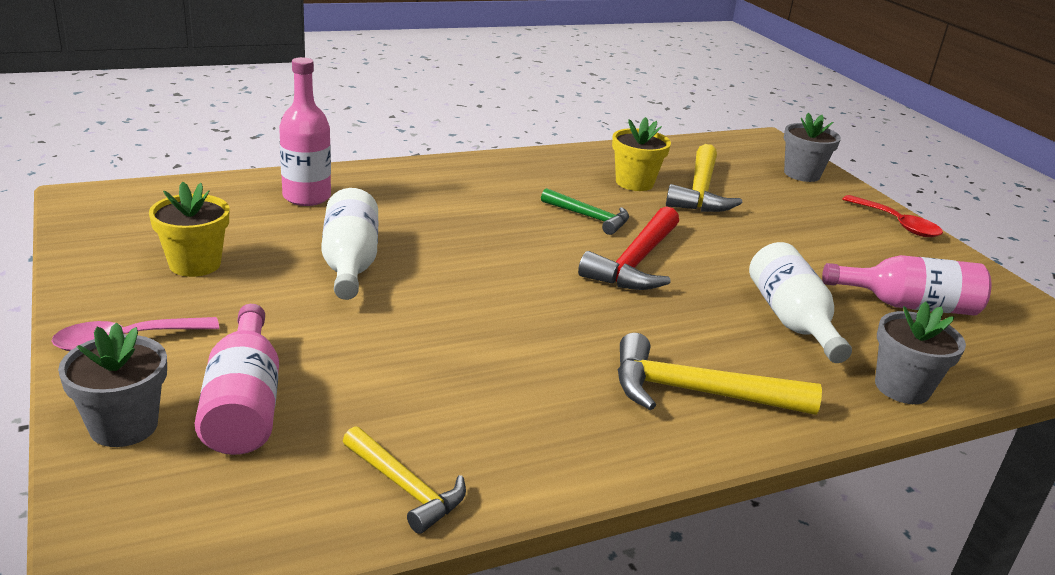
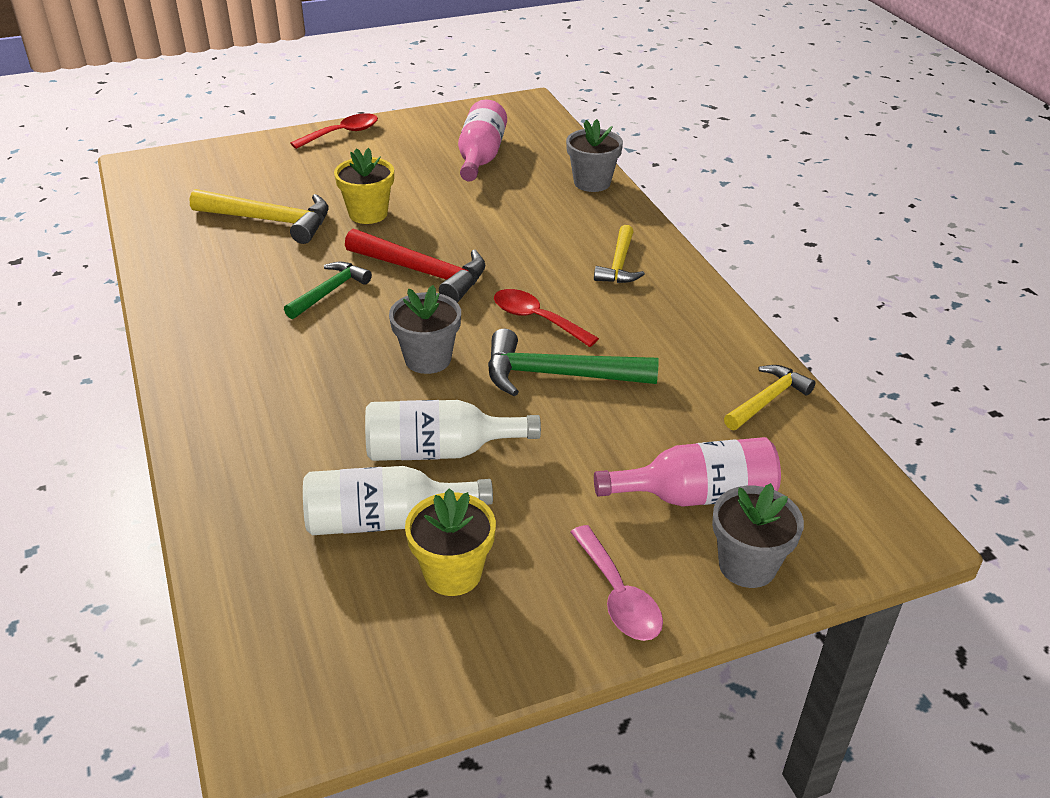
camera: 85 degrees left, 10 degrees up
(306, 197) = (271, 500): pink bottle -> none
(460, 331) = (557, 375): none -> green hammer
(563, 324) = (536, 319): none -> red spoon
(634, 183) = (246, 257): yellow flower pot -> yellow flower pot (368, 213)
(697, 393) = (619, 264): yellow hammer -> yellow hammer, size x0.63
(791, 320) = (511, 210): white bottle -> white bottle (385, 520)
(802, 174) = (232, 159): grey flower pot -> grey flower pot (428, 359)

